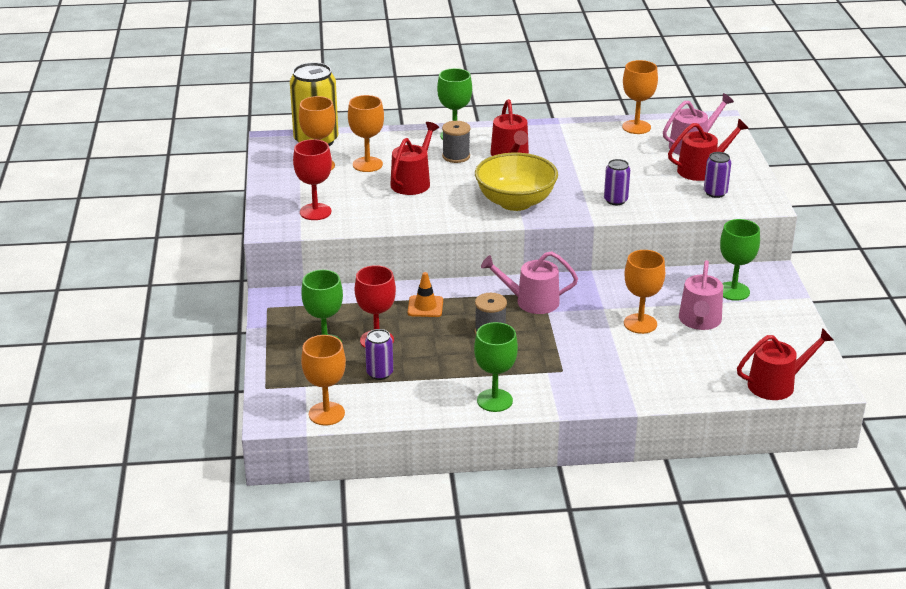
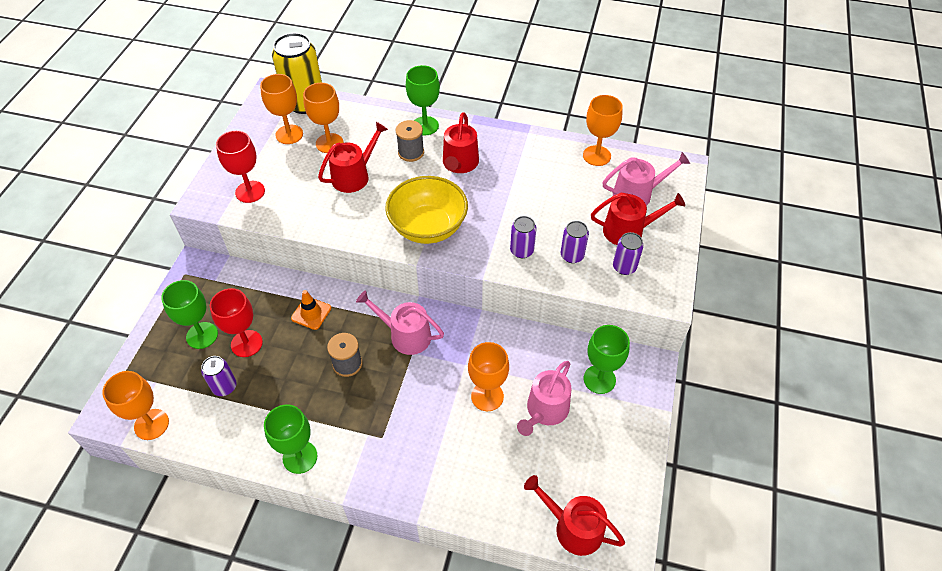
camera: 20 degrees right, 20 degrees up
(663, 194) = (572, 255): none -> purple can
(776, 384) = (573, 527): red watering can -> red watering can turned 150 degrees counterclockwise

